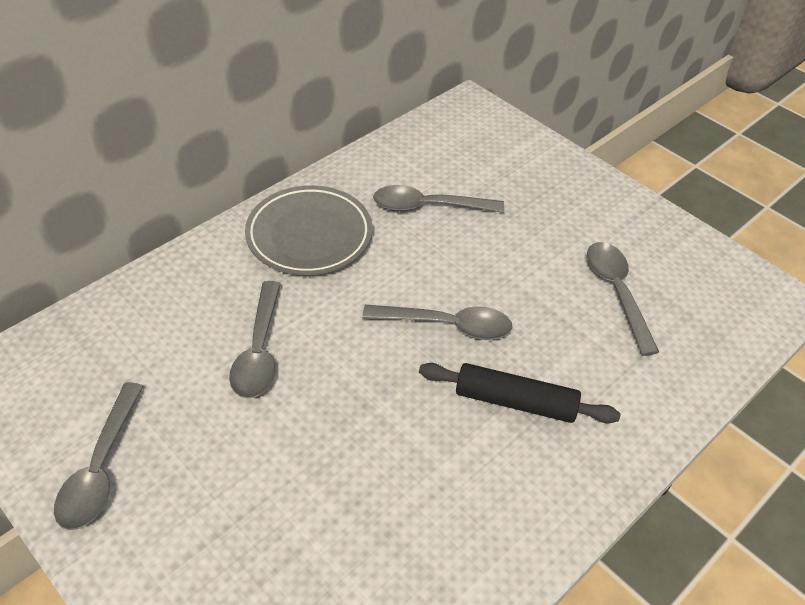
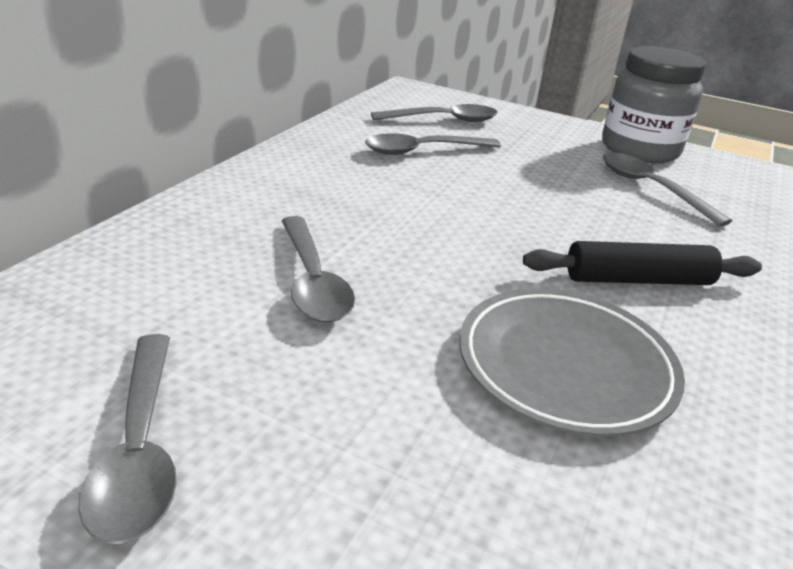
camera: 20 degrees left, 15 degrees down
(309, 235) = (311, 181): grey plate -> grey plate (565, 366)
(447, 325) = (514, 231): grey spoon -> grey spoon (443, 120)
(649, 234) = (639, 150): none -> grey jar

